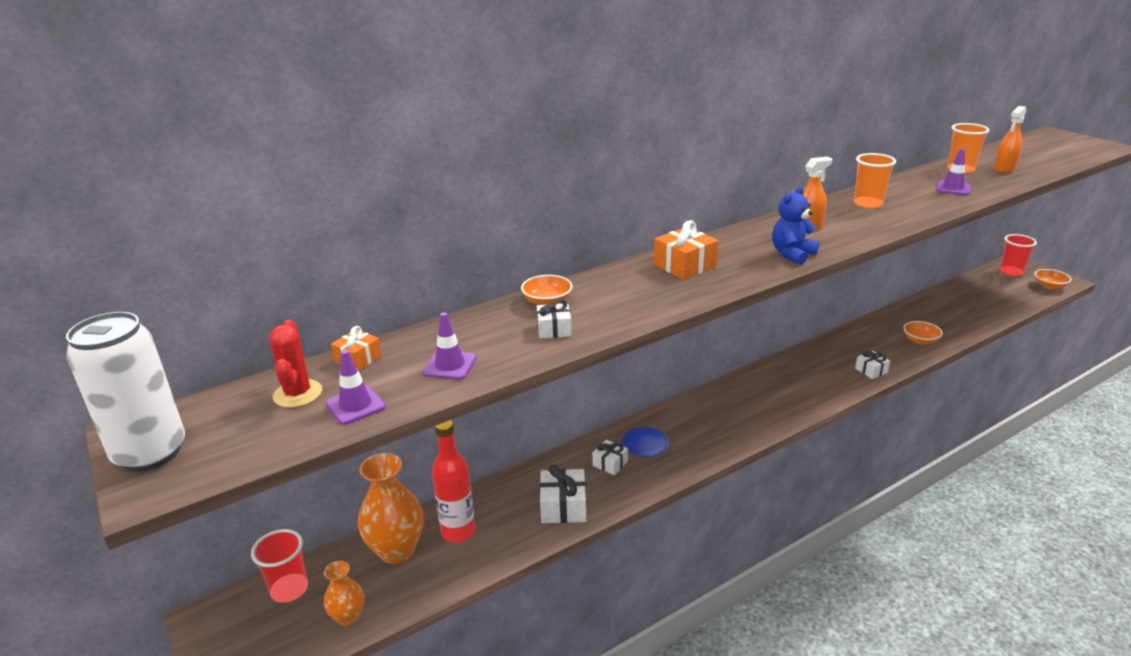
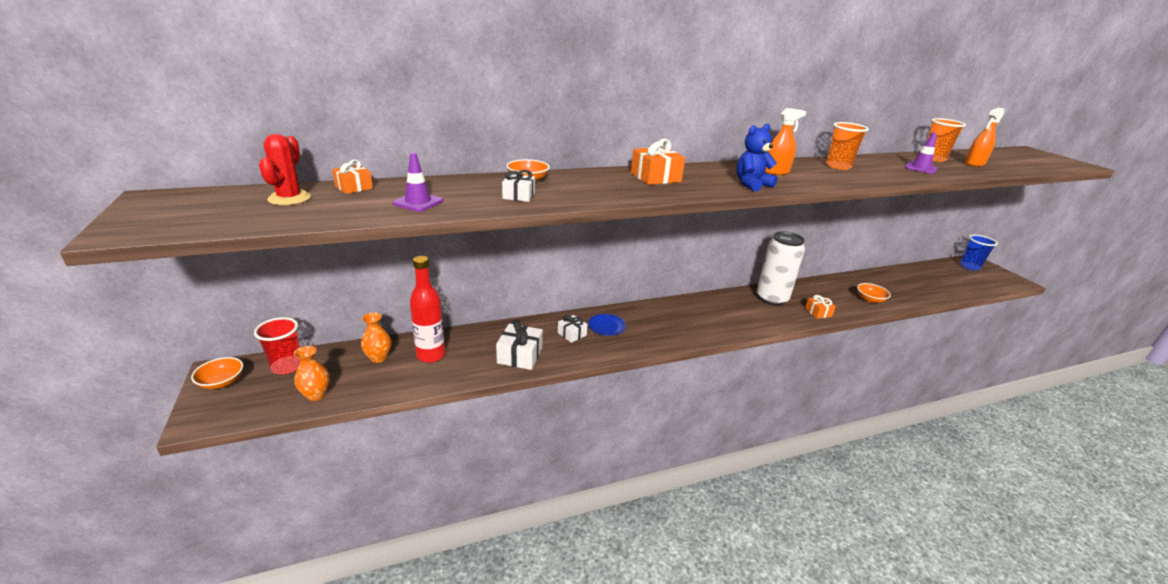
camera: 10 degrees right, 0 degrees up
(150, 453) = (149, 211): white can -> white can (771, 299)
(355, 405) = (324, 212): purple traffic cone -> none
(396, 550) = (378, 358): orange vase -> orange vase, size x0.56
(871, 370) = (818, 312): white gift -> orange gift
(1011, 272) = (970, 266): red cup -> blue cup
(1049, 286) = (1002, 282): orange bowl -> orange bowl (222, 382)

